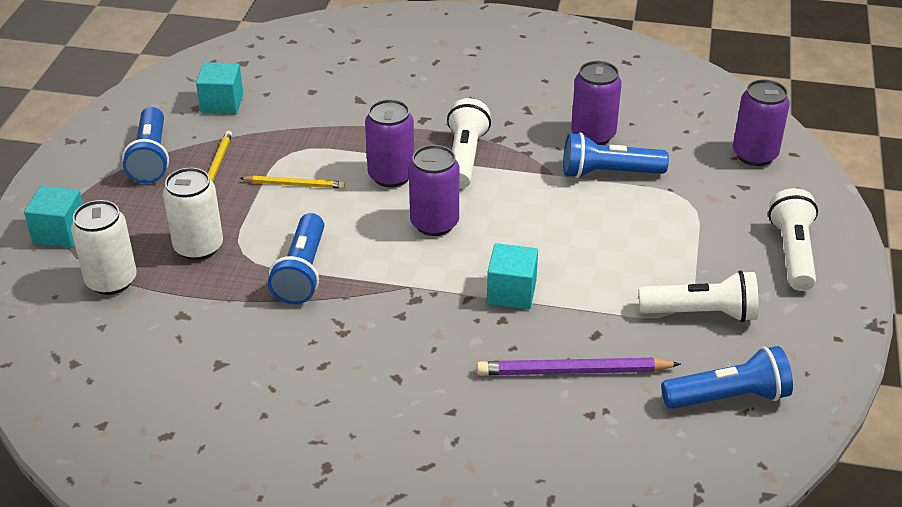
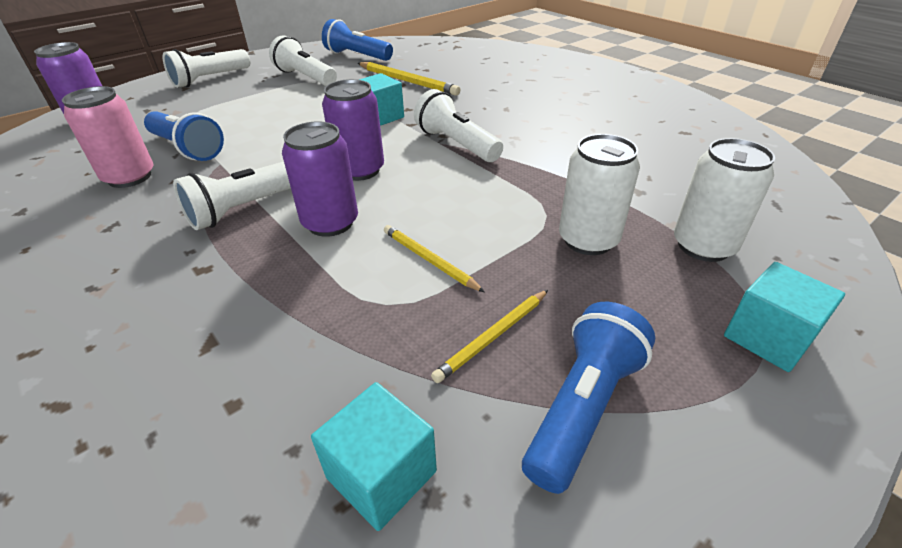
camera: 140 degrees left, 0 degrees up
(302, 272) = (507, 180): blue flashlight -> none
(389, 293) = (456, 144): none -> white flashlight
(573, 371) = (407, 81): purple pencil -> yellow pencil
(593, 135) = (130, 177): purple can -> pink can

